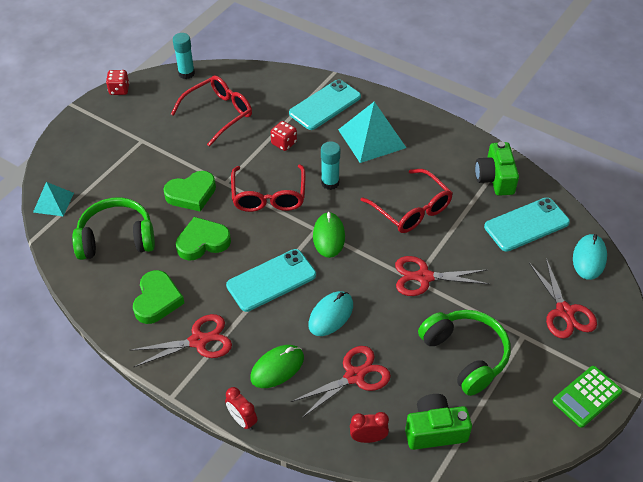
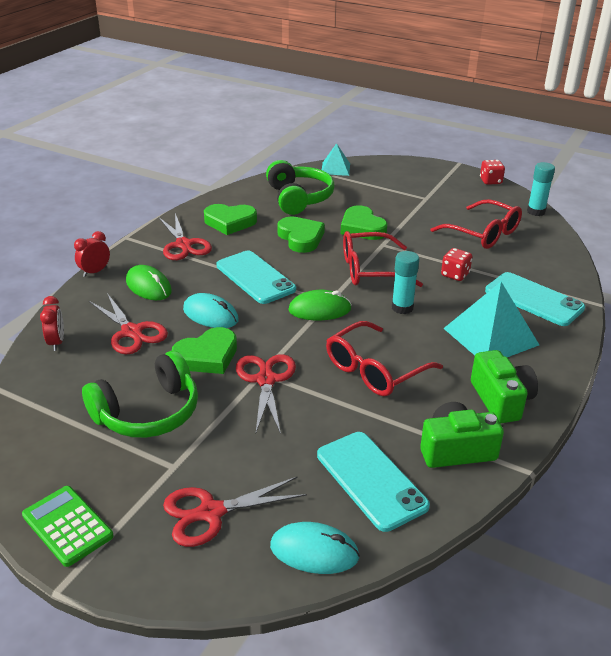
camera: 85 degrees right, 15 degrees down
(392, 317) = (207, 356): none -> green heart
(435, 430) = (53, 387): green camera -> green camera (501, 400)

